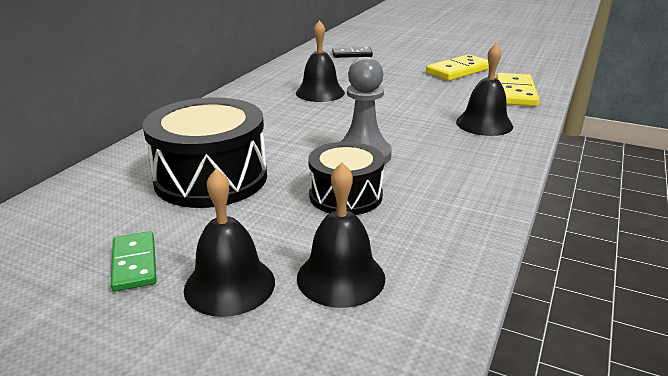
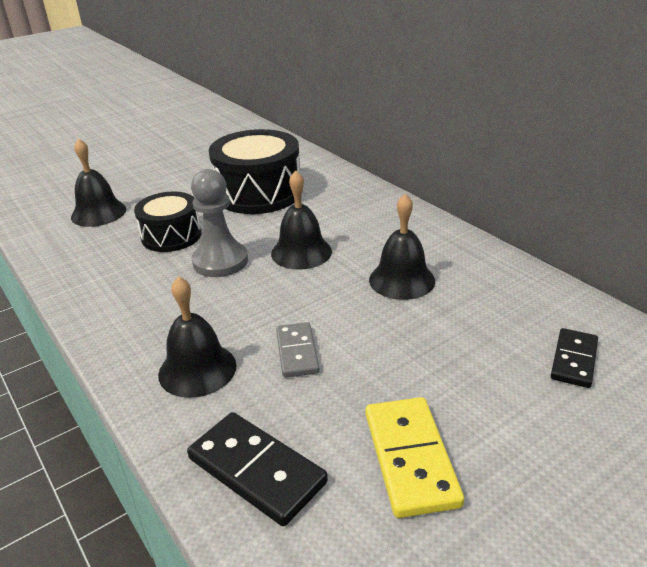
camera: 120 degrees right, 5 degrees up
(134, 263) = (190, 165): green domino -> none
(229, 285) = (138, 184): black bell -> black bell (301, 252)
(428, 103) = (297, 352): none -> grey domino
(515, 93) = (257, 470): yellow domino -> black domino

